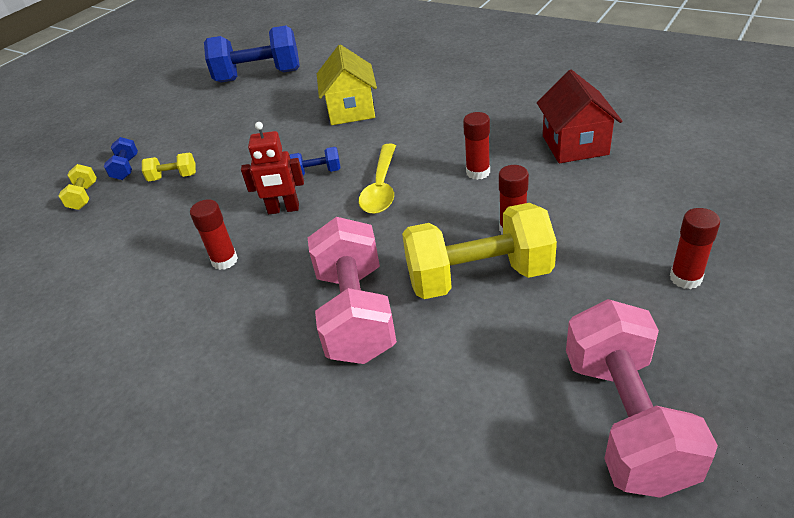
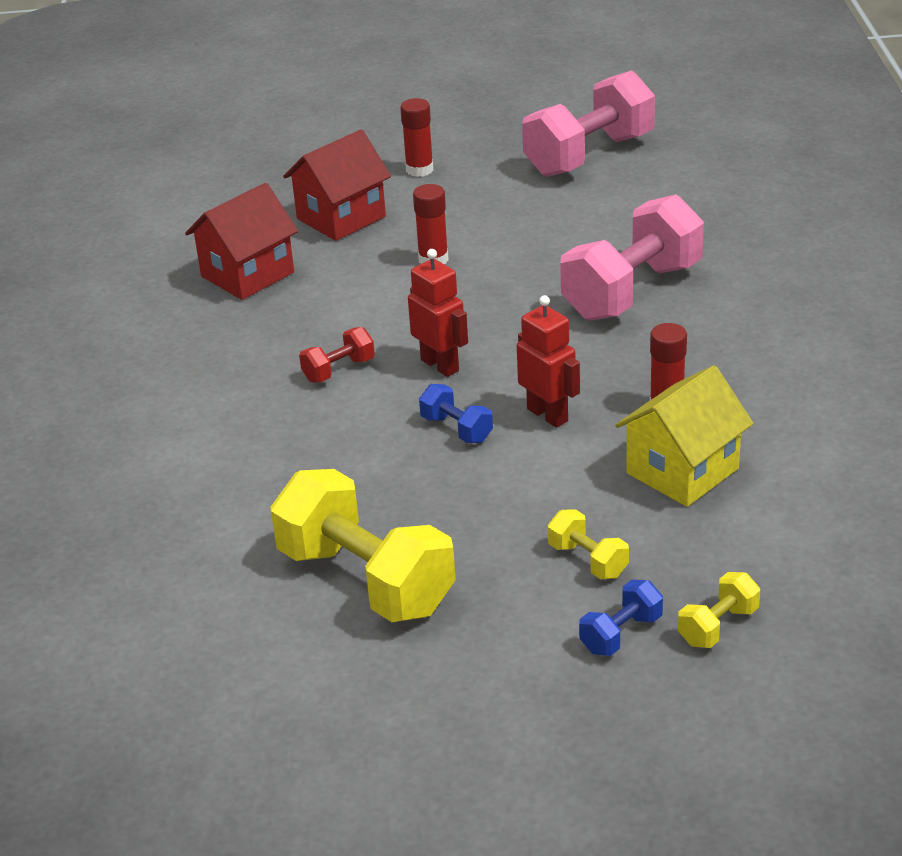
camera: 130 degrees left, 5 degrees down
(258, 76) = (232, 671): blue dumbbell -> none
(351, 110) = (282, 481): yellow house -> yellow house (682, 471)
(381, 187) = (440, 365): yellow spoon -> red robot
(422, 150) = (339, 370): none -> red dumbbell
(478, 172) = (353, 314): red glue stick -> none
(478, 277) = (517, 252): yellow dumbbell -> yellow dumbbell (366, 580)
(625, 206) = (341, 217): none -> red house

